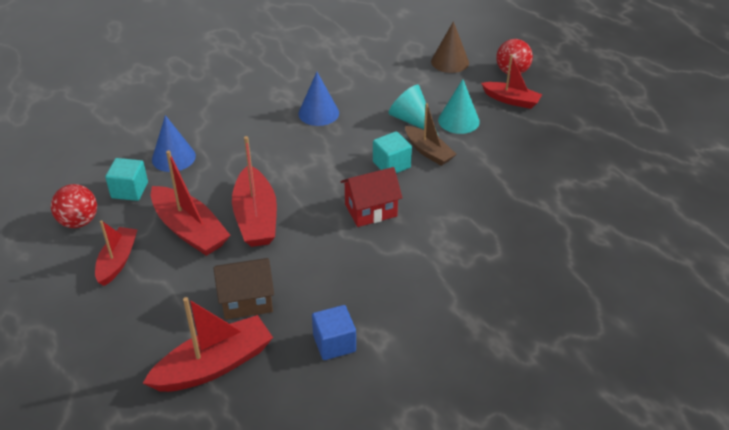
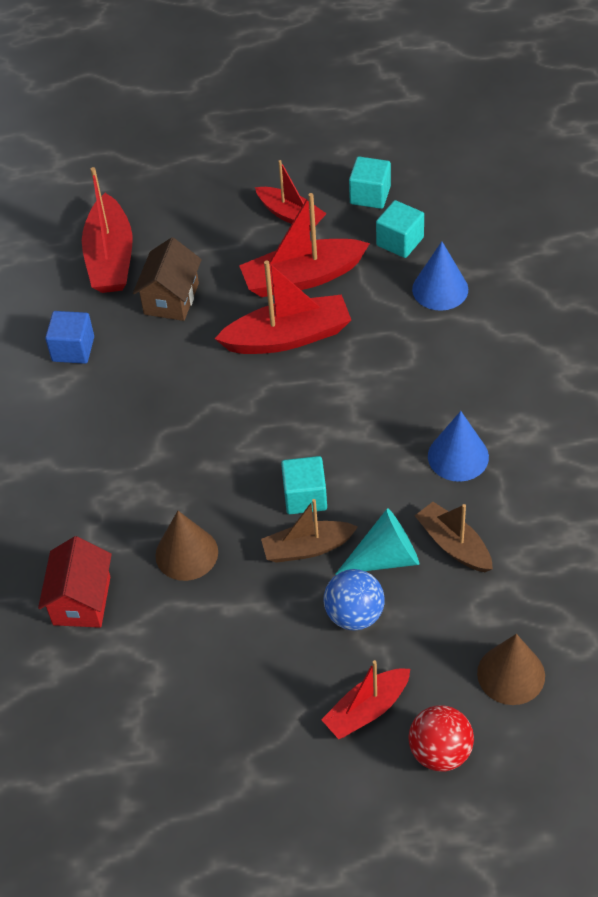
camera: 120 degrees right, 10 degrees up
(79, 222) = (370, 195): red ball -> turquoise cube
(256, 218) = (288, 337): red boat -> red boat turned 150 degrees clockwise
(371, 210) = (236, 444): red house -> red house (81, 600)
(384, 99) = (453, 545): none -> brown boat
(458, 121) = (354, 615): turquoise cone -> blue ball
(473, 202) = (186, 553): none -> brown cone

